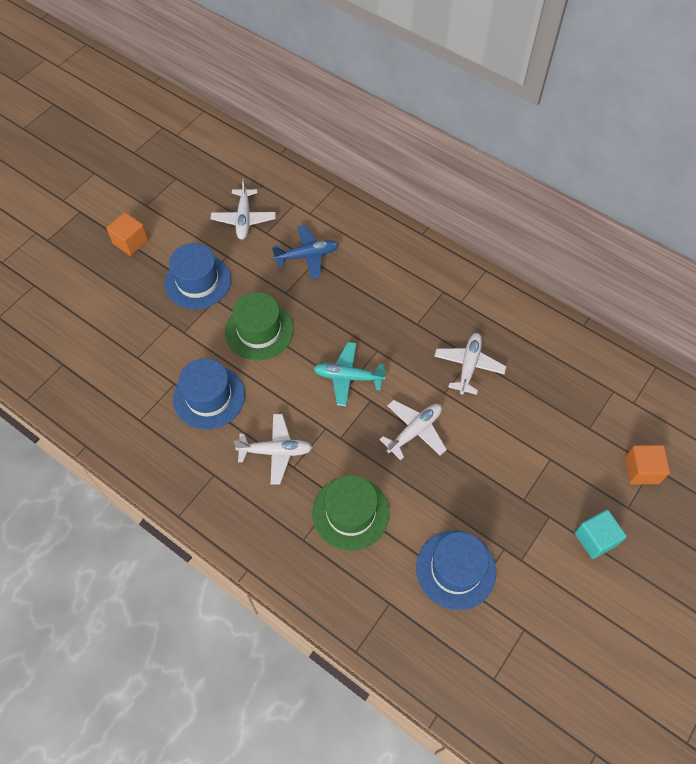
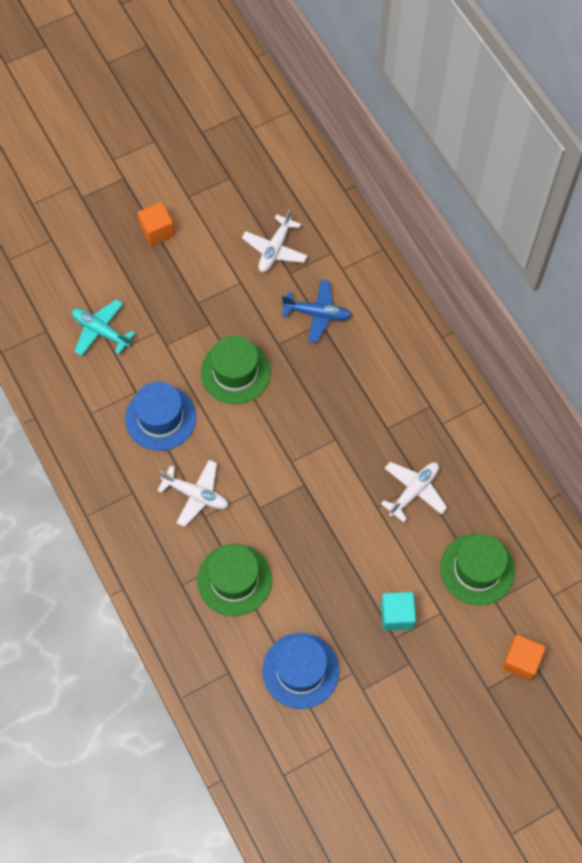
camera: 25 degrees right, 5 degrees up
(197, 281) = (201, 298): blue hat -> none
(348, 377) = (295, 453): turquoise plane -> turquoise plane (101, 331)
(414, 431) = (330, 531): white plane -> none
(559, 408) = (477, 569): none -> green hat
(595, 539) = (440, 702): turquoise cube -> turquoise cube (397, 615)

